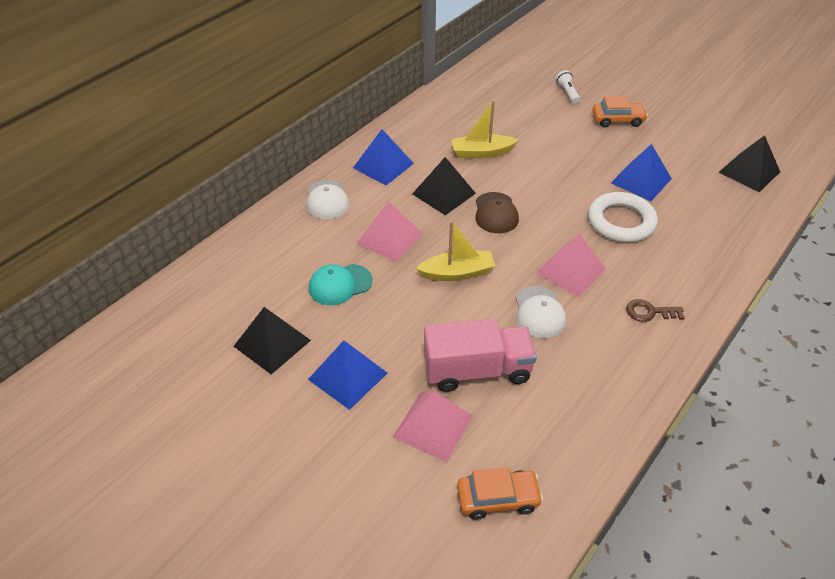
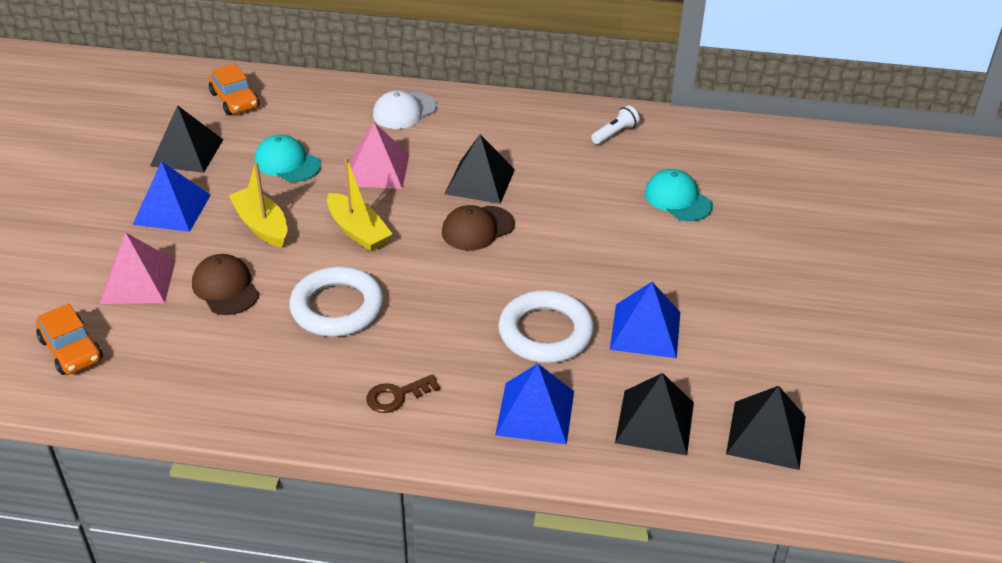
camera: 60 degrees right, 5 degrees down
(383, 165) = (491, 126): blue pyramid -> blue pyramid (535, 412)
(477, 370) = (225, 288): pink truck -> brown cap
(482, 152) = (579, 185): yellow boat -> yellow boat (262, 226)
(525, 120) = (678, 199): none -> turquoise cap
(539, 312) = (337, 307): white cap -> white ring
(567, 93) = (777, 217): white flashlight -> white flashlight (615, 133)
(571, 270) = (423, 313): pink pyramid -> none
(617, 120) = (761, 277): orange car -> orange car (235, 100)
(649, 312) = (397, 396): brown key -> brown key turned 90 degrees counterclockwise
(722, 208) = (654, 422): none -> black pyramid

